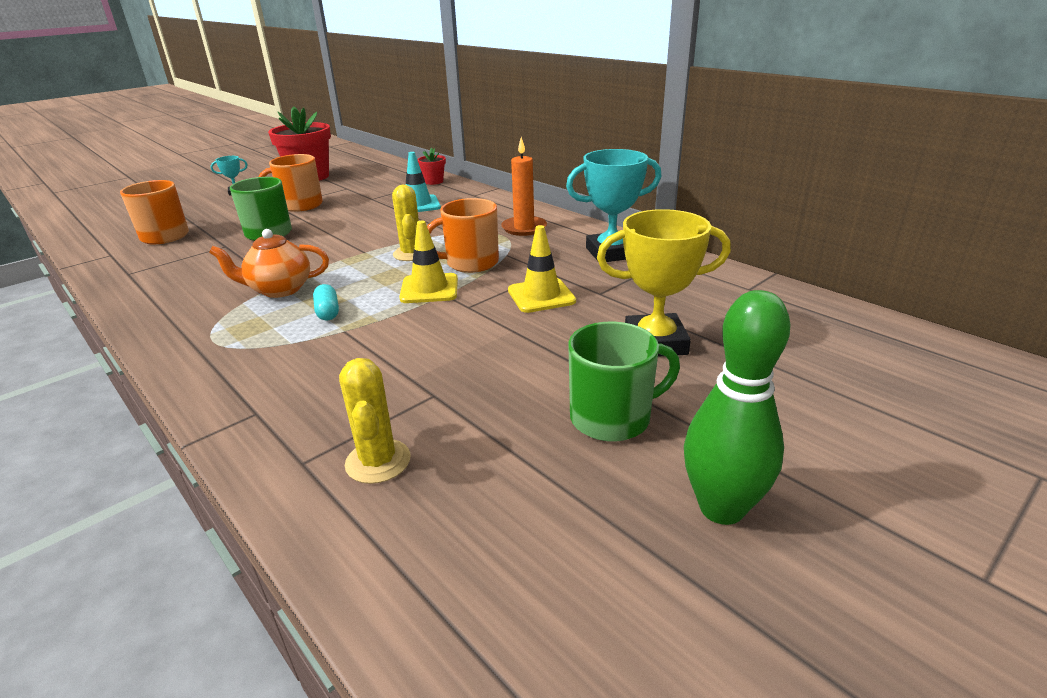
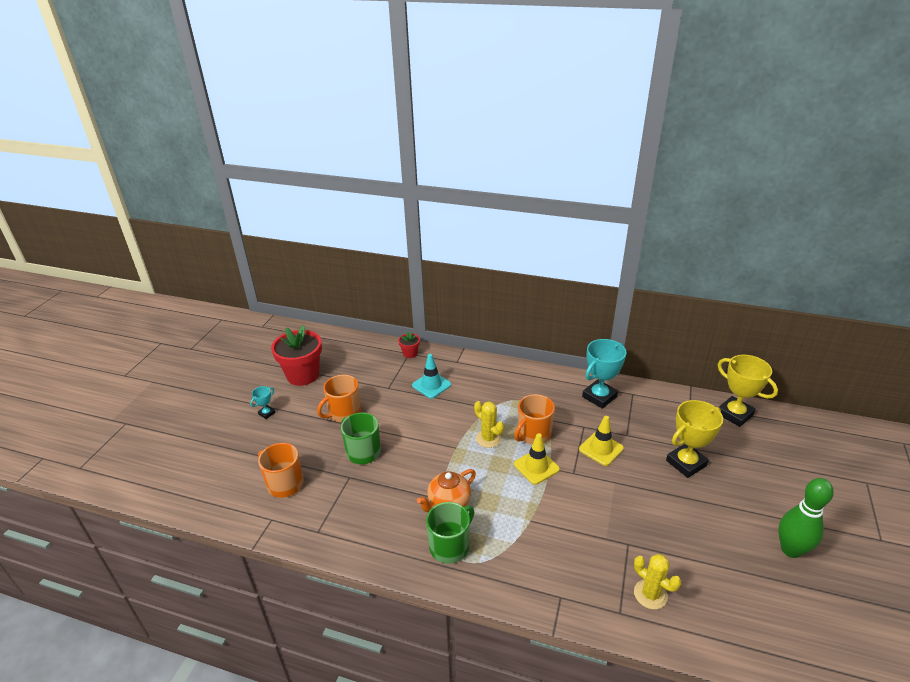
camera: 30 degrees left, 5 degrees up
(328, 312) = (502, 510): turquoise capsule -> none
(524, 228) = (527, 389): orange candle -> none
(612, 418) = (713, 521): green mug -> green mug (450, 546)
(820, 316) = (734, 414): none -> yellow trophy

